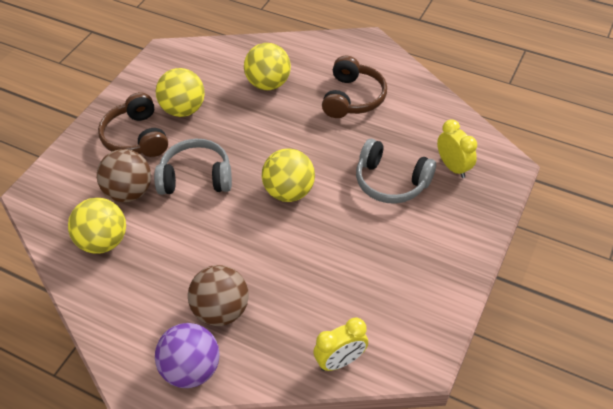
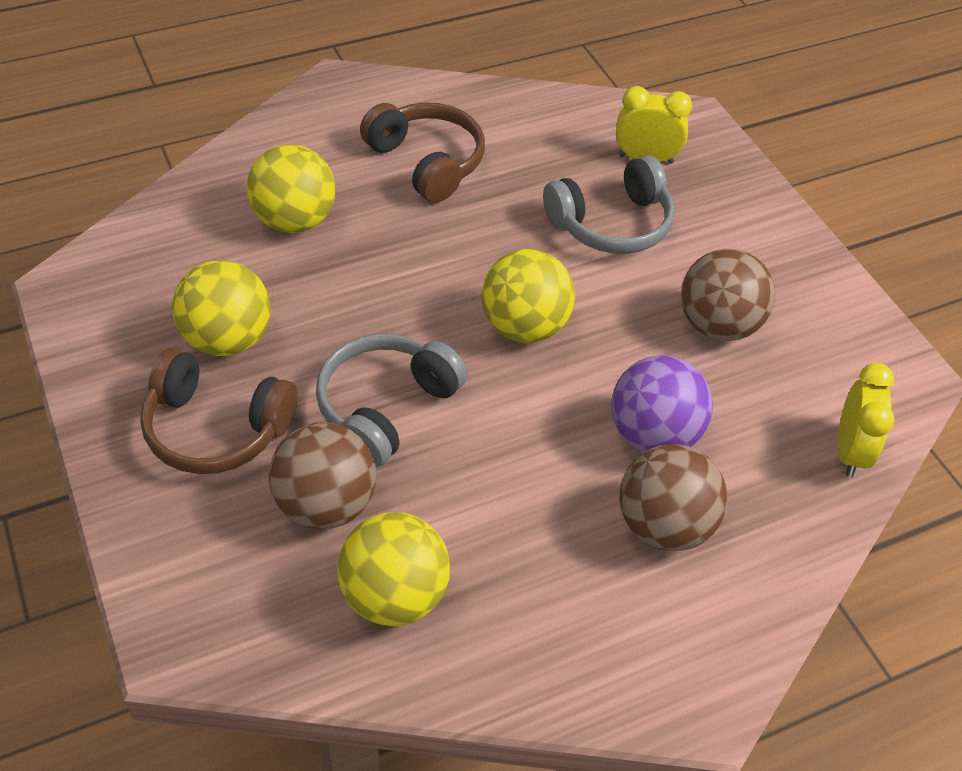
camera: 55 degrees left, 0 degrees up
(191, 369) = (737, 620): purple ball -> purple ball (653, 435)
(369, 260) = (718, 325): none -> brown ball

